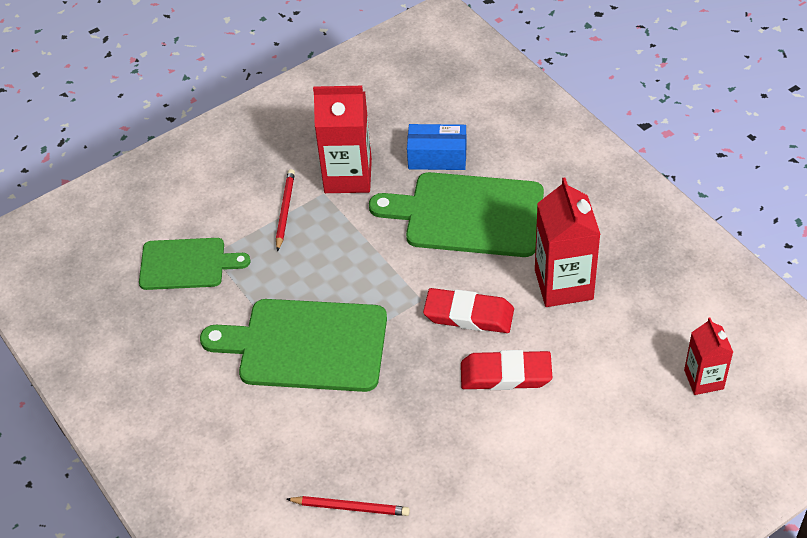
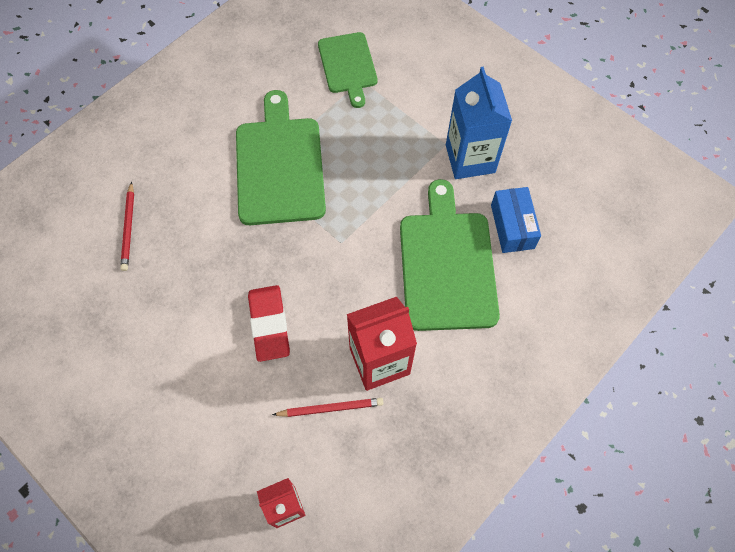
camera: 75 degrees right, 15 degrees up
(285, 211) = (419, 120): red pencil -> red pencil (330, 408)
(348, 176) = (470, 158): red carton -> blue carton
(468, 315) = (330, 284): red eraser -> none

